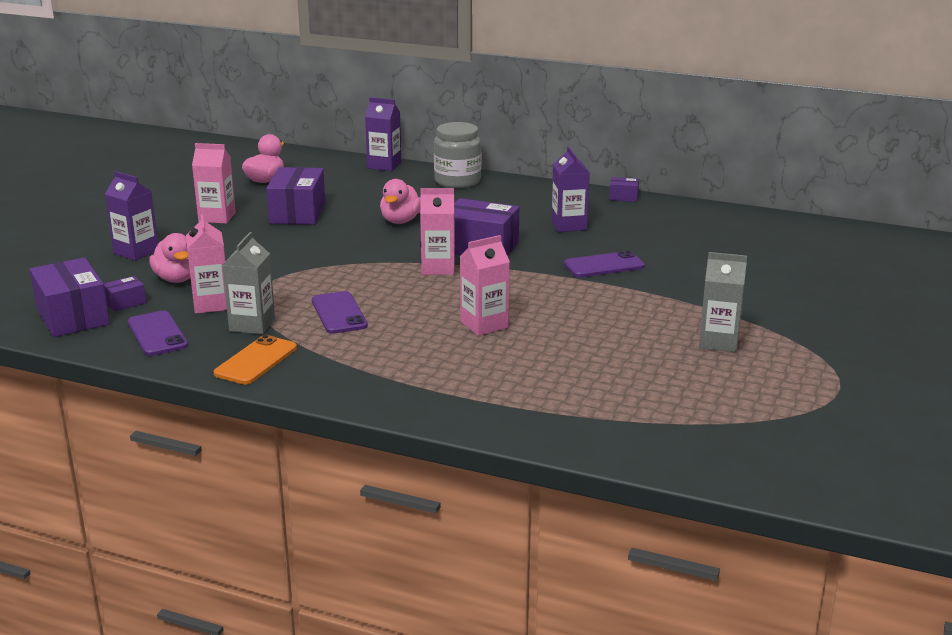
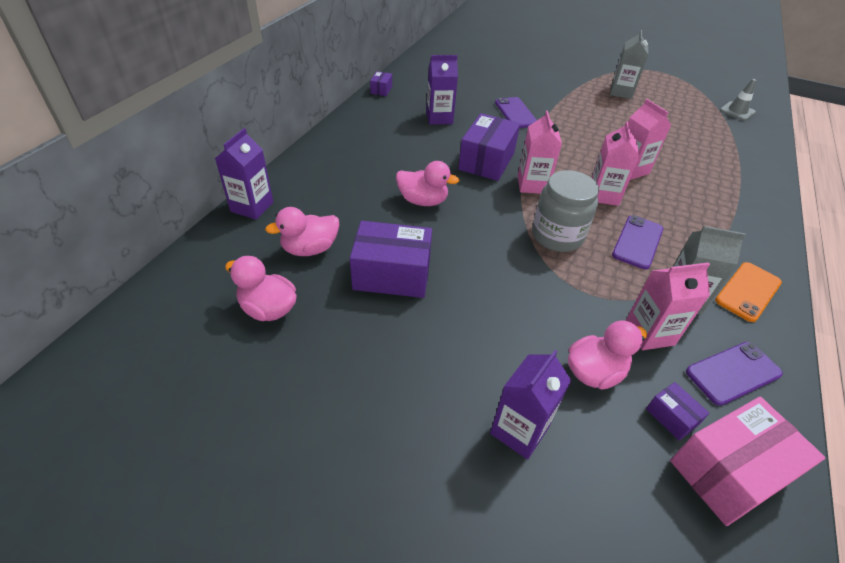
camera: 90 degrees left, 20 degrees up
(72, 316) = (729, 472): purple box -> pink box
(217, 217) = (398, 350): pink carton -> pink carton (603, 195)
(256, 361) = (747, 291): orange phone -> orange phone turned 75 degrees counterclockwise
(330, 186) = (310, 249): none -> pink duck
(339, 313) = (637, 242): purple phone -> purple phone turned 45 degrees counterclockwise
(457, 181) = (320, 162): grey jar -> grey jar (557, 236)
(710, 441) = (737, 111): none -> grey traffic cone

